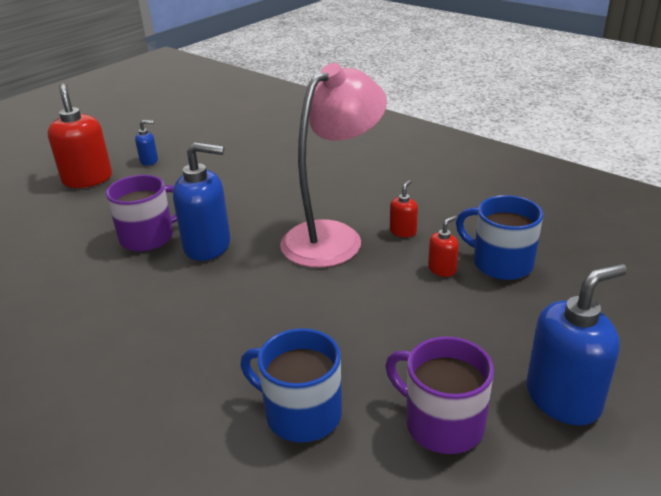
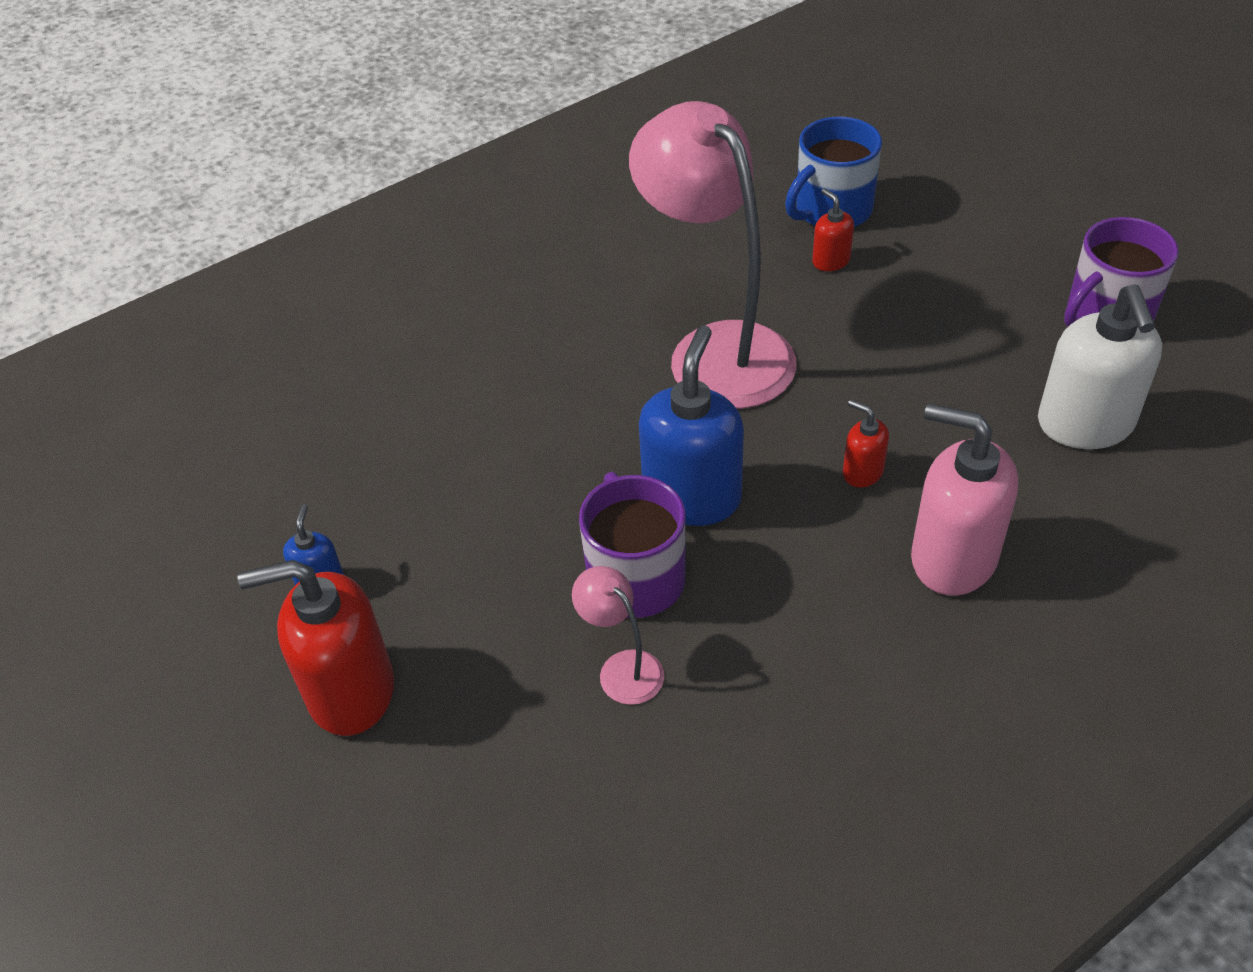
camera: 75 degrees left, 15 degrees up
(89, 242) = (622, 668): none -> pink lamp
(160, 351) = (952, 558): none -> pink soap dispenser
(301, 414) = (1085, 424): blue mug -> white soap dispenser
(403, 231) = (728, 278): red soap dispenser -> red soap dispenser (862, 472)
(563, 398) = (1075, 227): blue soap dispenser -> none

